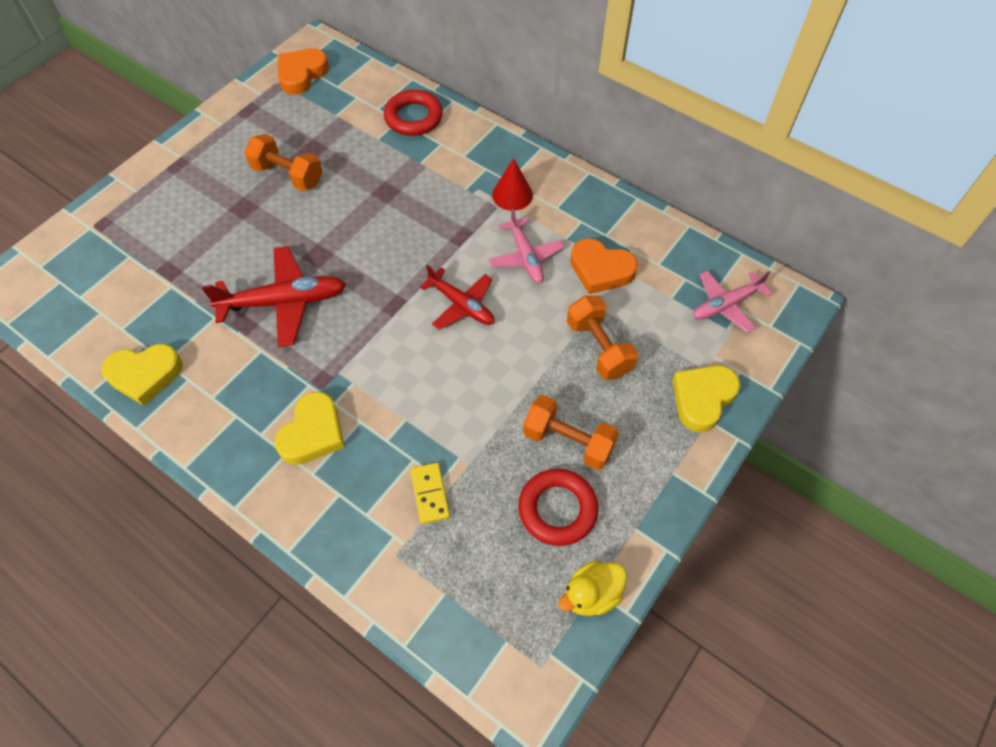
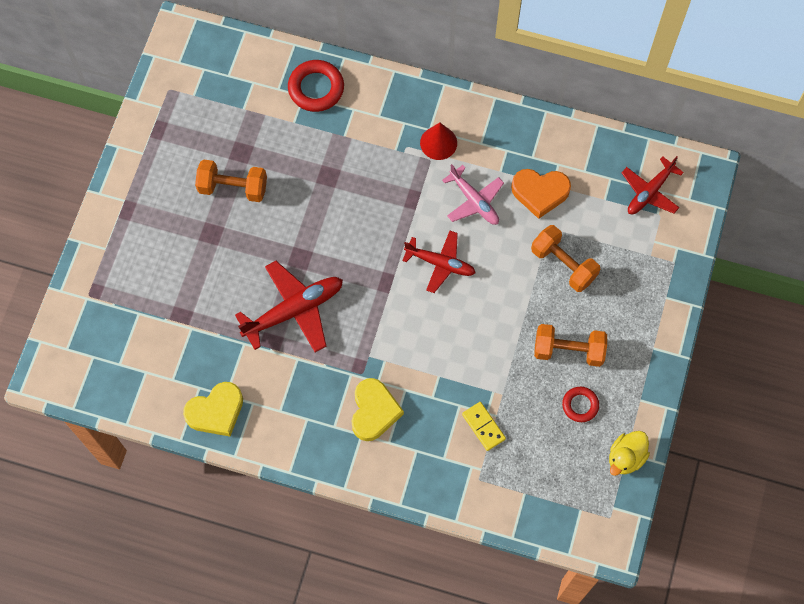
camera: 20 degrees left, 10 degrees up
(301, 74) = (188, 73): orange heart -> none
(557, 509) = (580, 405): red ring -> red ring, size x0.61
(702, 398) = (656, 281): yellow heart -> none
(726, 305) = (650, 192): pink plane -> red plane

